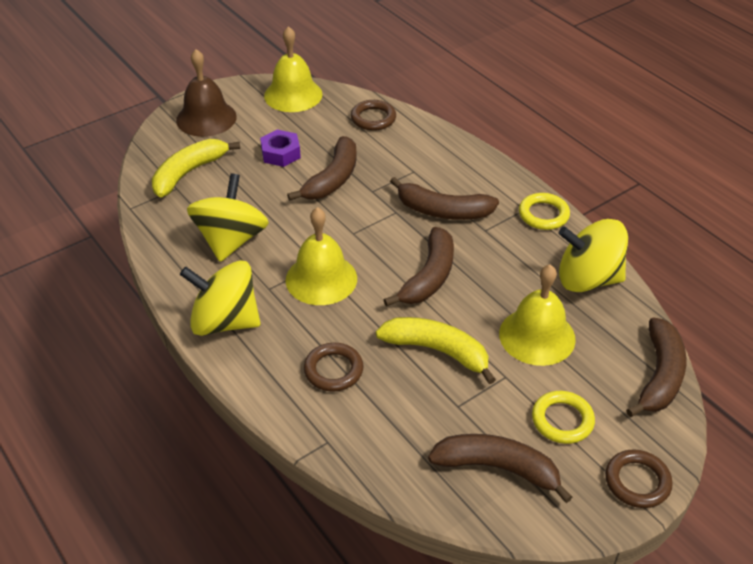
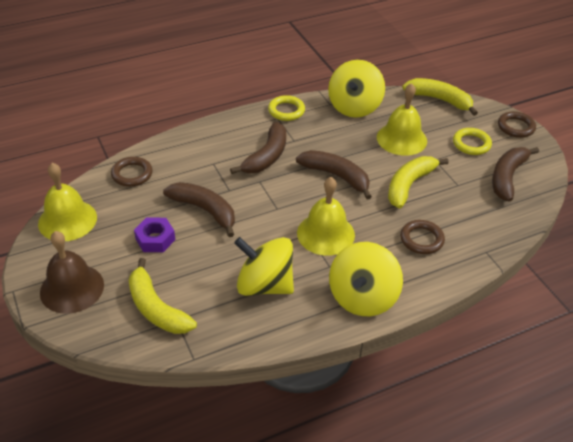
camera: 80 degrees left, 0 degrees up
(659, 376) = (439, 100): brown banana -> yellow banana

